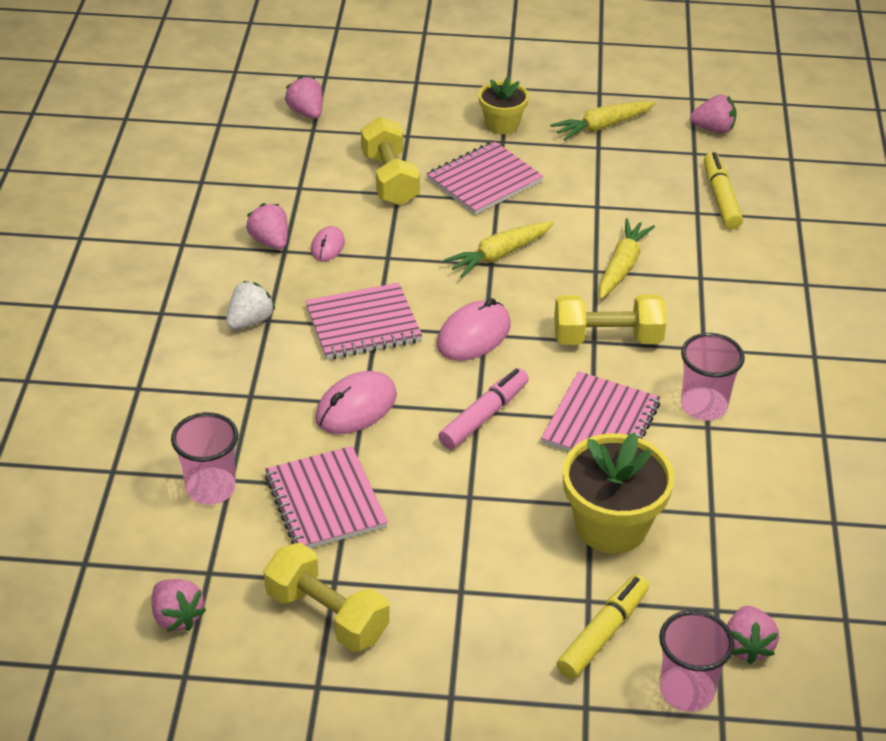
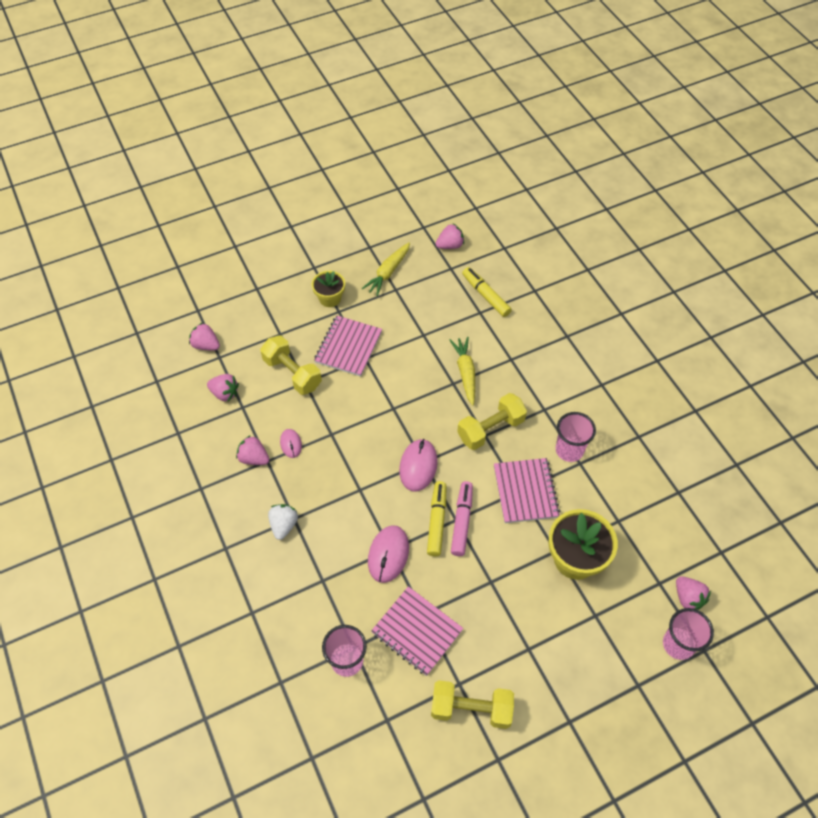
camera: 30 degrees left, 15 degrees up
(177, 617) = (391, 762): pink strawberry -> pink strawberry (225, 393)
(363, 324) = (351, 492): pink notebook -> none
(499, 255) = (393, 399): yellow carrot -> none
(603, 634) = (616, 633): yellow marker -> yellow marker (437, 521)

